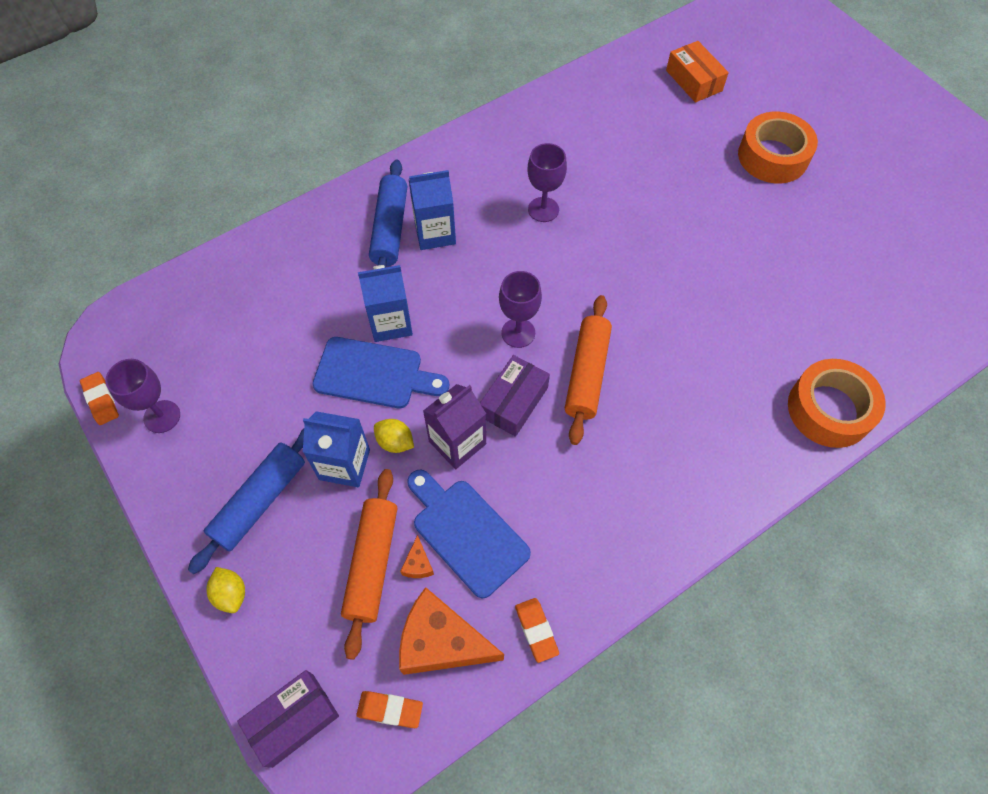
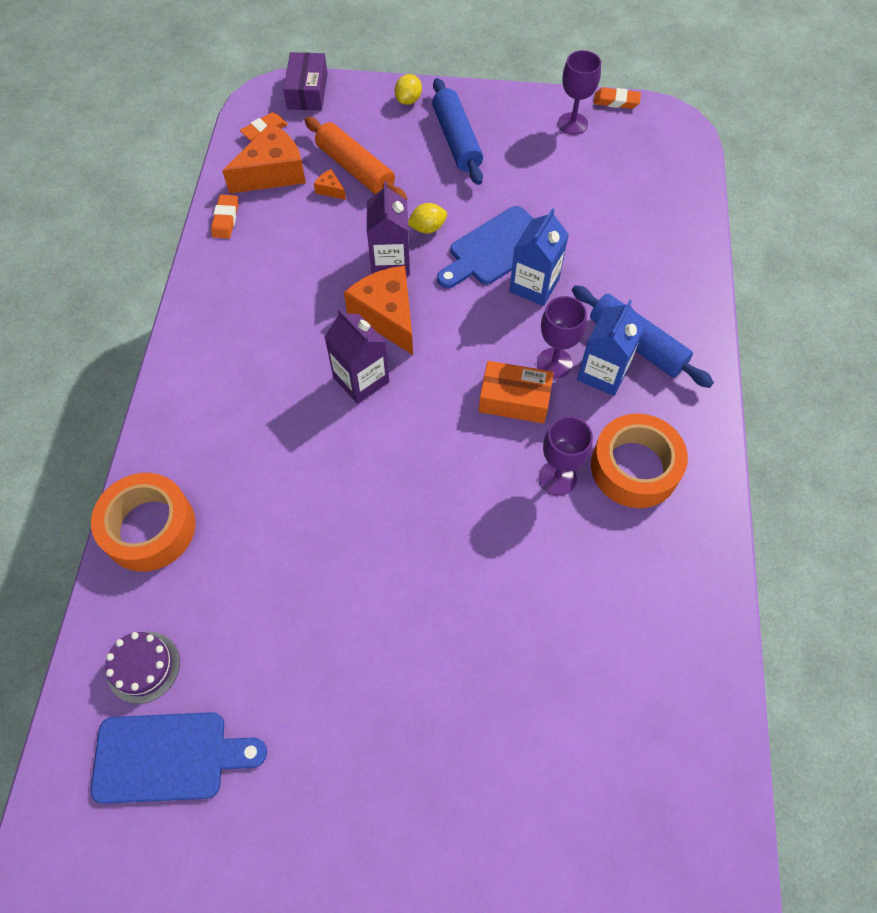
camera: 130 degrees right, 0 degrees up
(231, 594) = (408, 100): yellow lemon -> yellow lemon turned 75 degrees counterclockwise
(344, 464) = (439, 193): blue carton -> none
(466, 532) = (322, 225): blue cutting board -> blue cutting board (169, 757)
(514, 402) = (387, 315): purple box -> orange cheese
(518, 333) = (443, 361): purple goblet -> purple goblet (554, 363)
(536, 630) = (225, 219): orange eraser -> orange eraser turned 75 degrees clockwise
(586, 374) = (361, 379): orange rolling pin -> purple carton
(693, 80) = (622, 805): orange box -> orange box (514, 399)
(773, 156) = (433, 777): orange tape -> orange tape (634, 467)
(895, 331) = (143, 667): none -> purple cake

